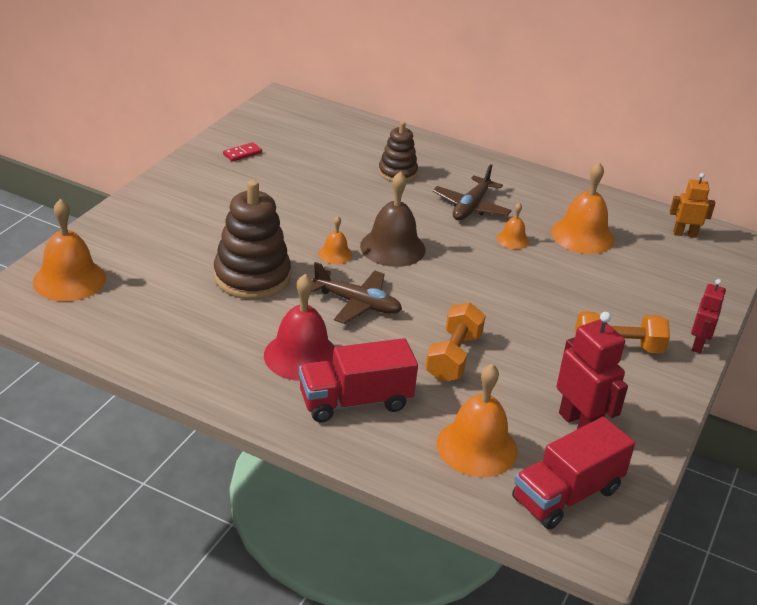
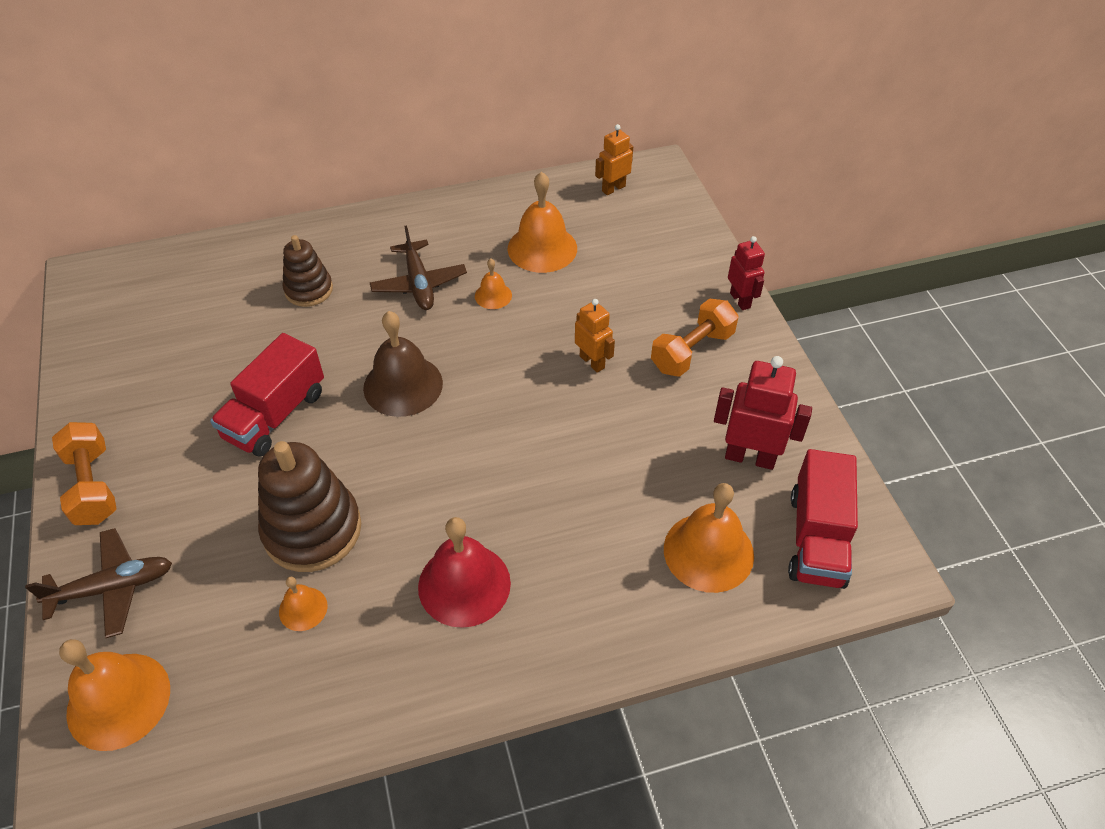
camera: 40 degrees left, 15 degrees up
(242, 153) = (122, 378): red domino -> none
(335, 254) = (360, 435): orange bell -> orange bell (303, 608)
(355, 401) = (566, 594): red truck -> red truck (275, 415)
(357, 303) = (445, 478): brown plane -> brown plane (113, 588)
(453, 357) = (588, 470): orange dumbbell -> orange dumbbell (92, 486)
(534, 310) = (592, 362): none -> orange robot

